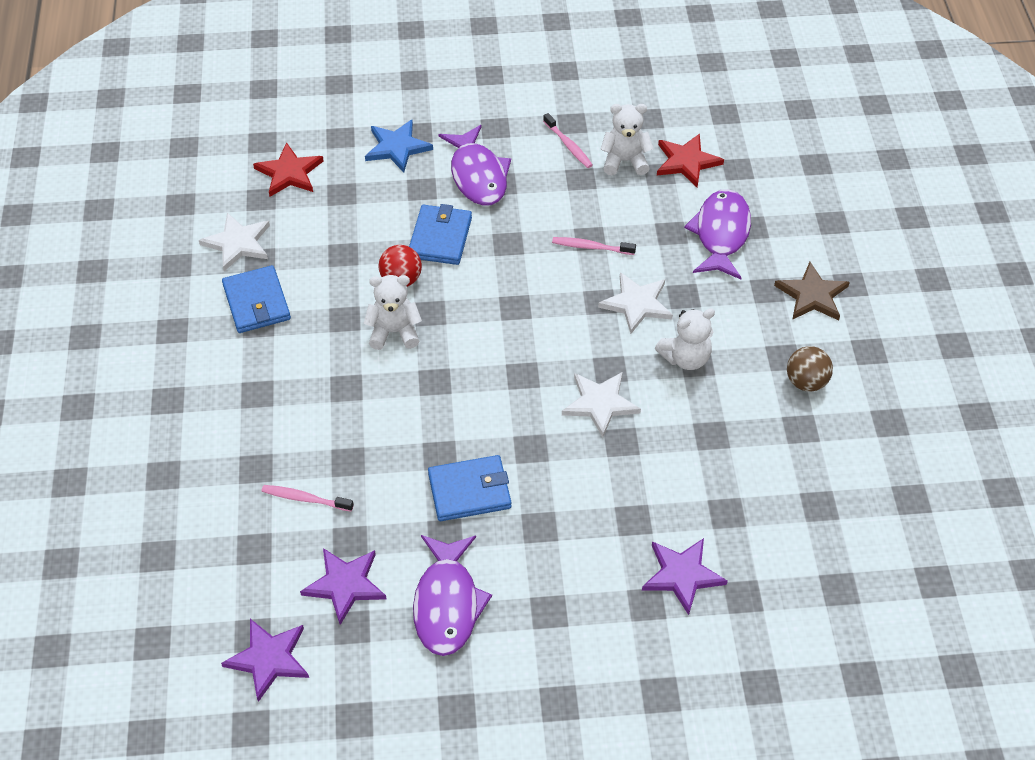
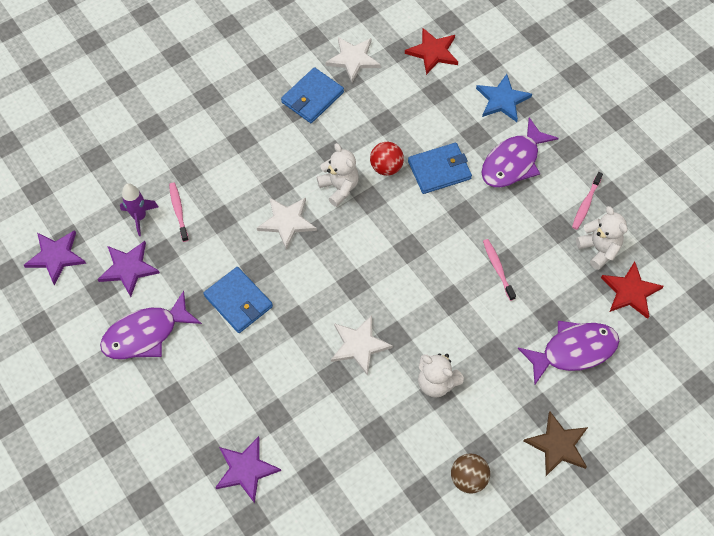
camera: 60 degrees right, 10 degrees up
(282, 543) = (139, 217): none -> purple rocket
(637, 304) = (465, 325): white star -> white star (287, 222)

